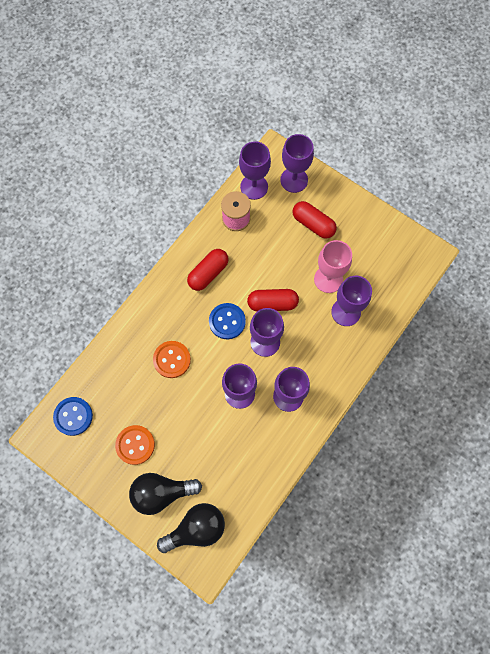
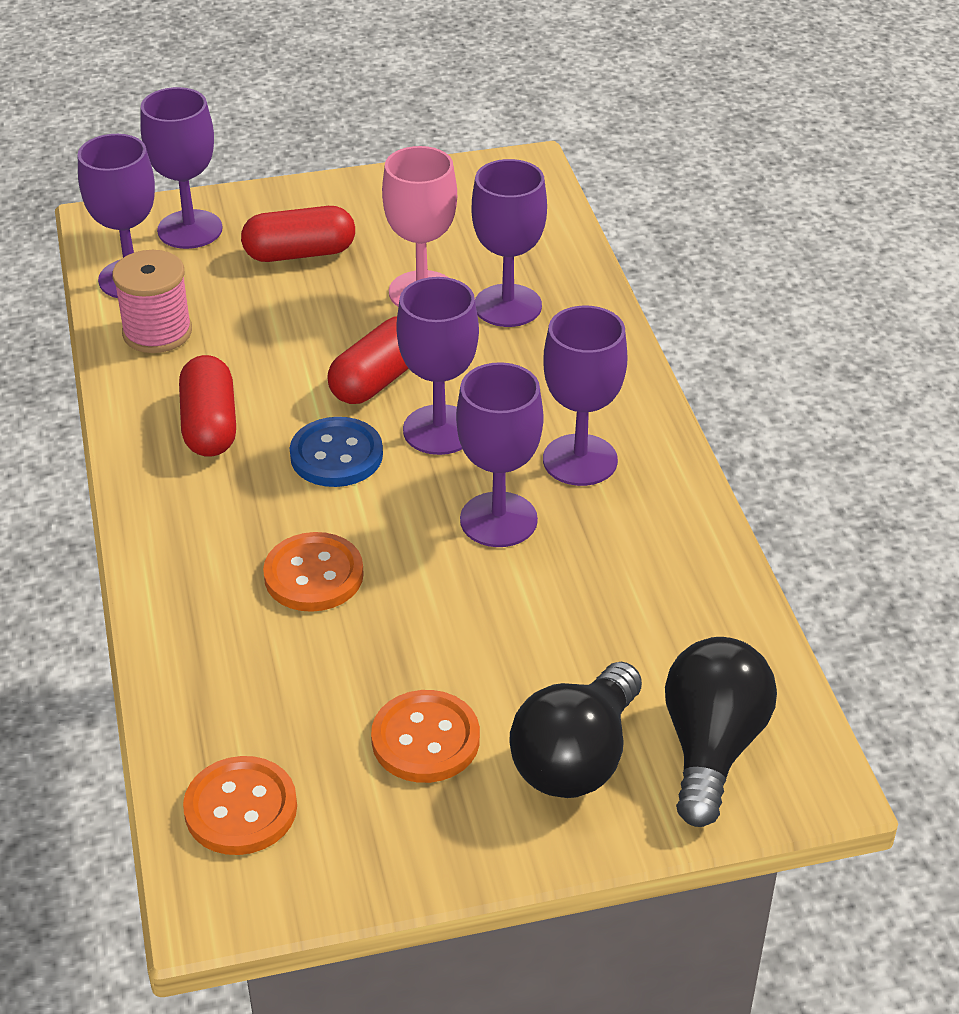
camera: 50 degrees left, 30 degrees down
(73, 416) = (241, 808): blue button -> orange button

